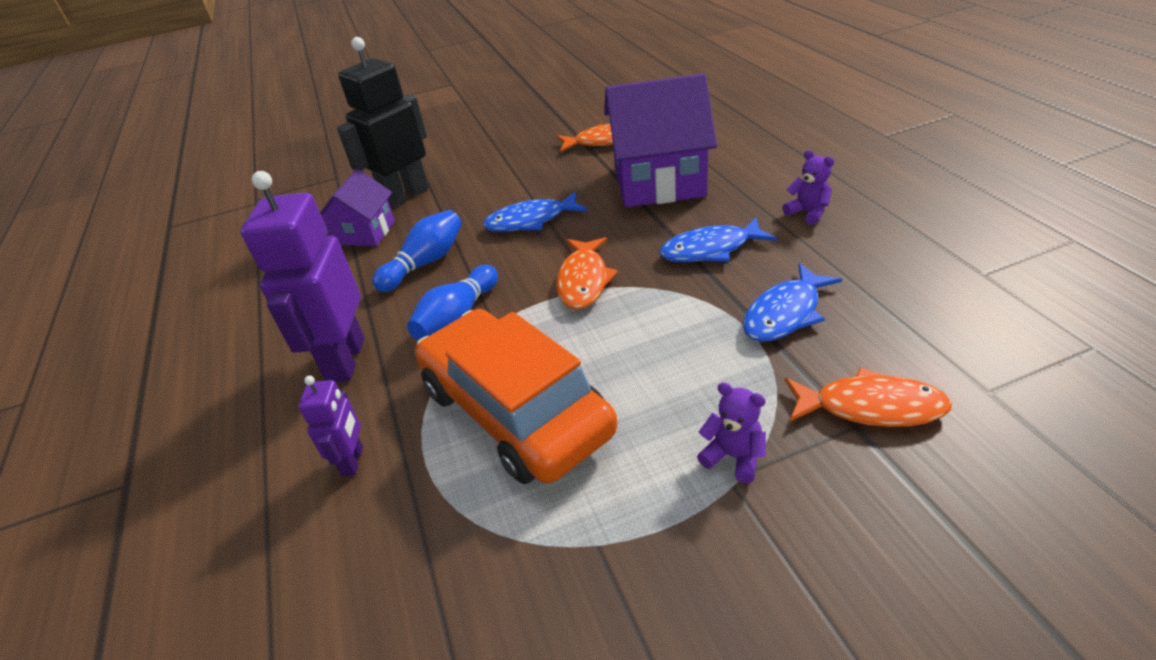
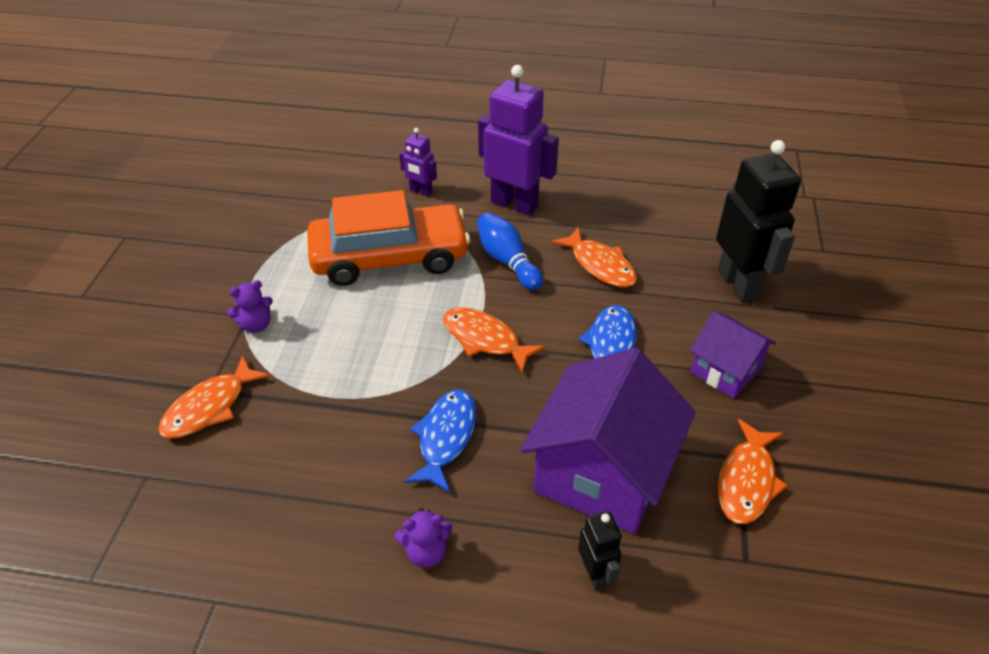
camera: 115 degrees right, 5 degrees up
(365, 233) = (685, 245): purple house -> purple house (725, 370)
(425, 263) = (600, 265): blue bowling pin -> orange fish
(733, 158) = (595, 574): none -> black robot
(785, 313) = (325, 428): blue fish -> none

